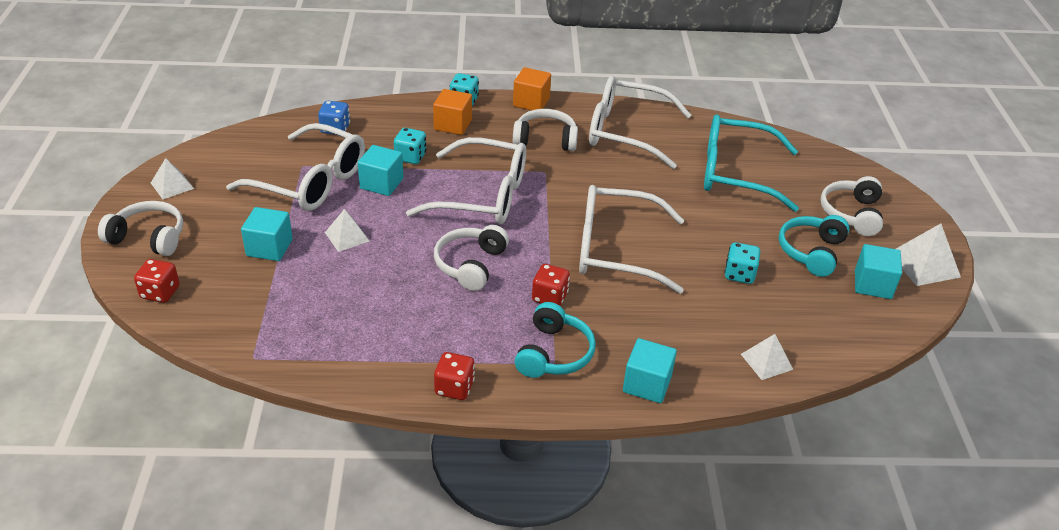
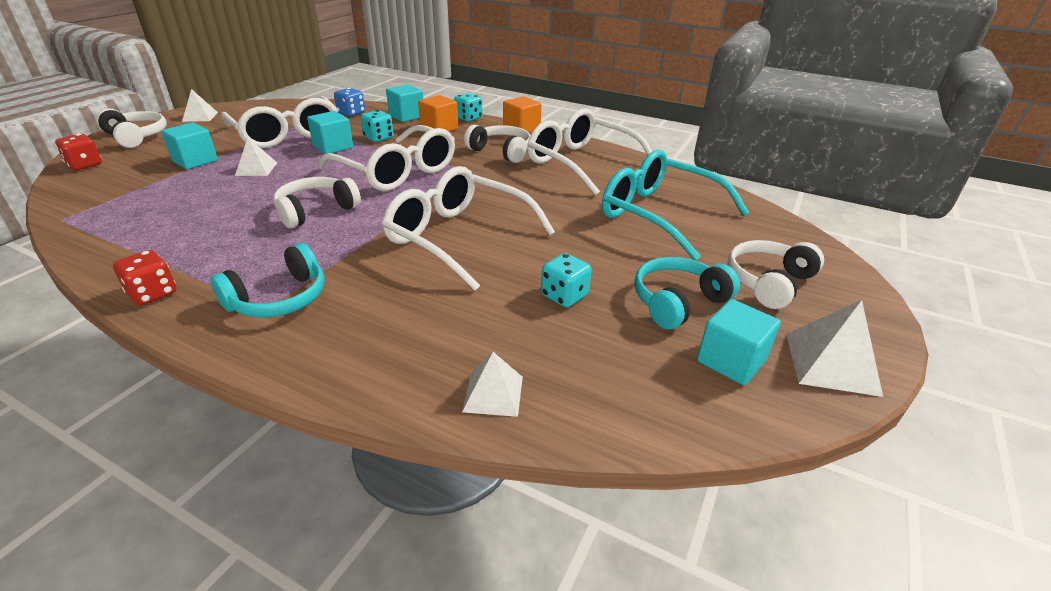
camera: 30 degrees right, 5 degrees down
(549, 297) = (345, 253): red dice -> none
(647, 384) = (326, 362): turquoise cube -> turquoise cube (406, 116)

